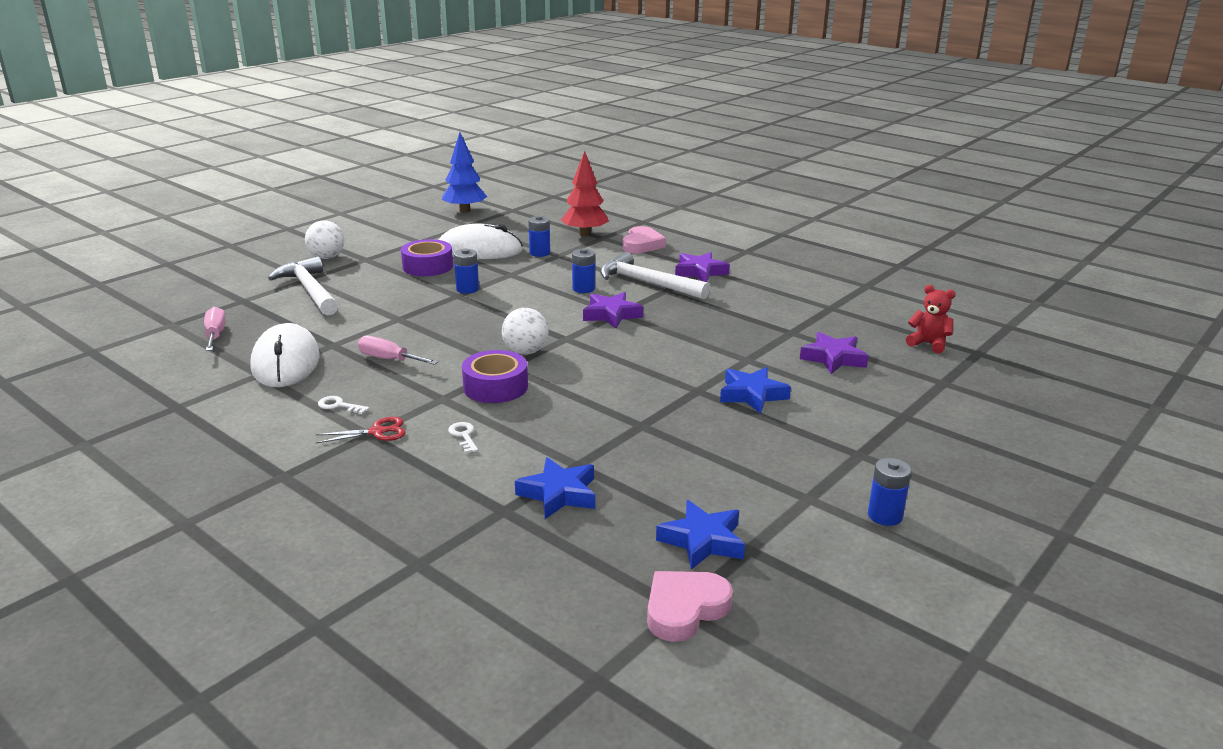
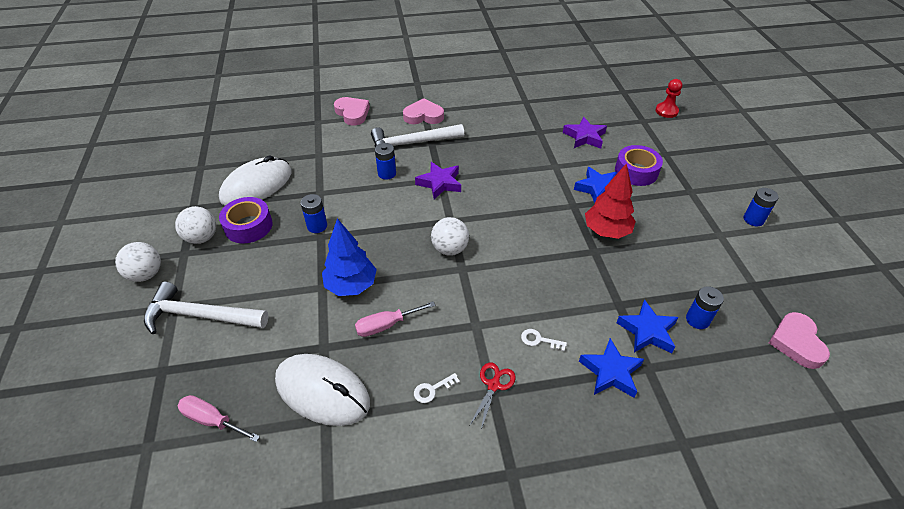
camera: 50 degrees left, 20 degrees up
(390, 257) = (202, 238): none -> white ball
(464, 211) = (170, 155): blue tree -> blue tree (351, 285)
(495, 387) = (485, 289): purple tape -> purple tape (636, 171)
(539, 253) = (303, 161): blue battery -> blue battery (697, 320)
(585, 234) = (301, 125): red tree -> red tree (606, 231)
(700, 272) = (423, 116): purple star -> pink heart
(702, 541) = (736, 298): blue star -> blue star (610, 372)
(928, 344) = (600, 99): red teddy bear -> none
(999, 391) = (666, 111): none -> red pawn

